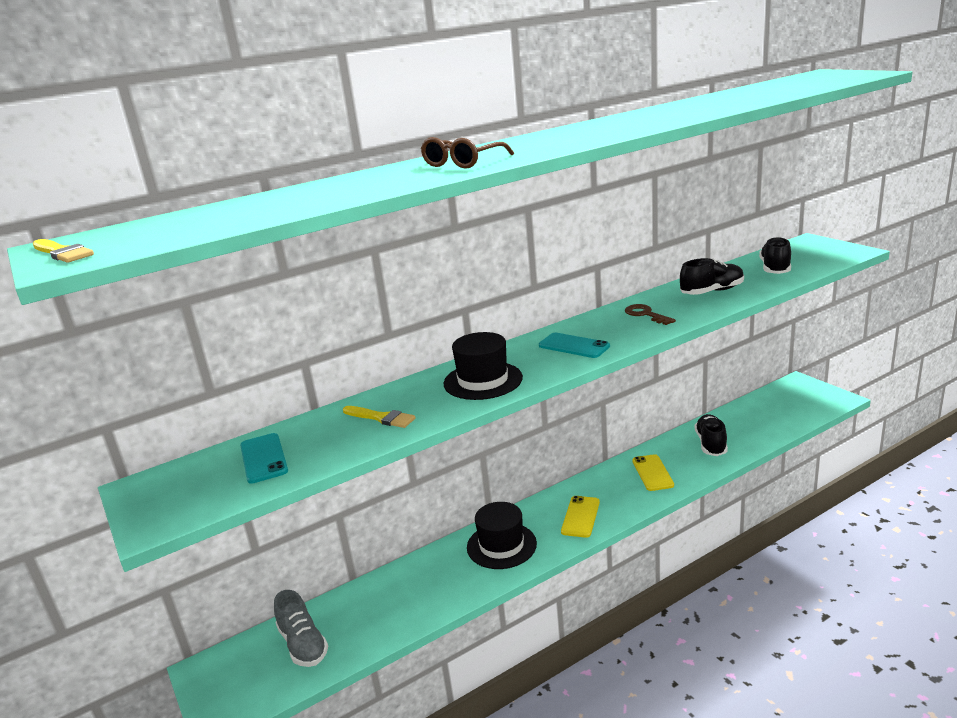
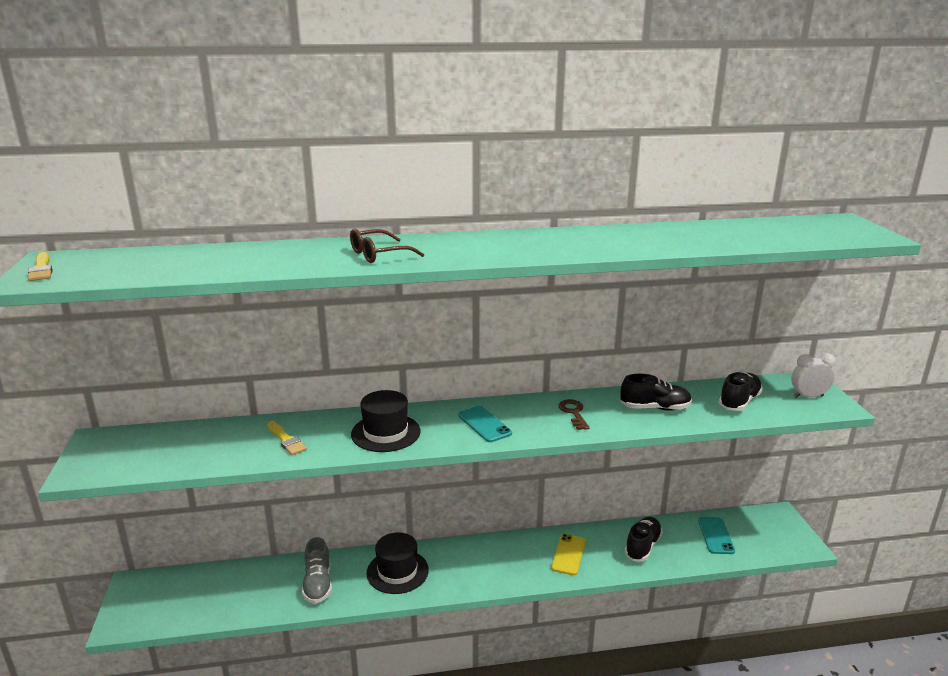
camera: 20 degrees right, 0 degrees up
(263, 458) = (184, 445): turquoise phone -> turquoise phone (715, 535)
(303, 644) = (205, 593): grey shoe -> grey shoe (318, 584)
(580, 517) = (477, 571): yellow phone -> none
(823, 251) = (808, 396): none -> white clock

